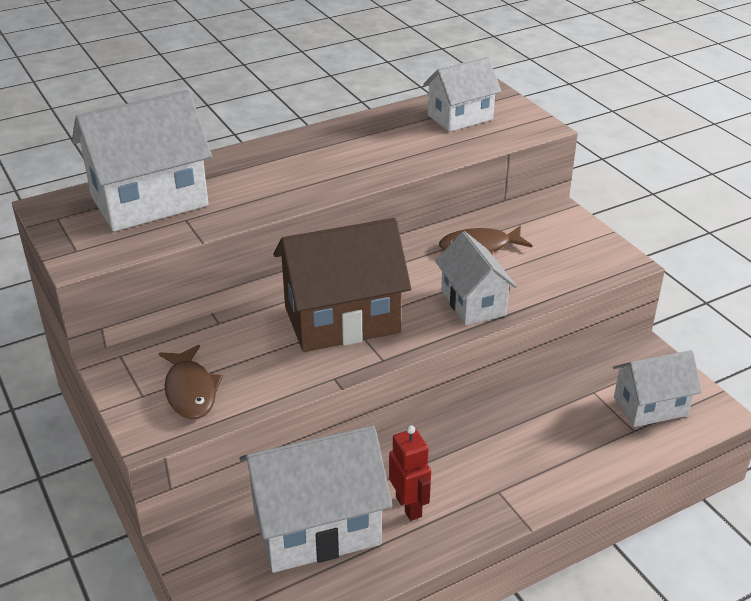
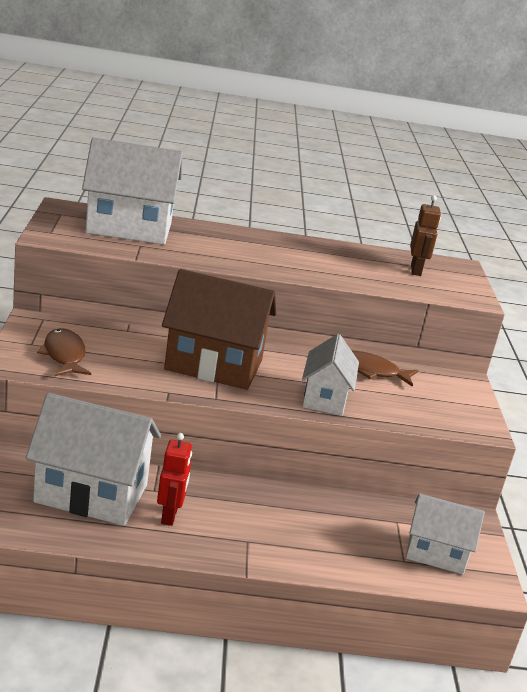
camera: 25 degrees right, 10 degrees down
(190, 391) = (64, 355): brown fish -> brown fish turned 150 degrees clockwise
(460, 117) = (416, 270): white house -> brown robot

